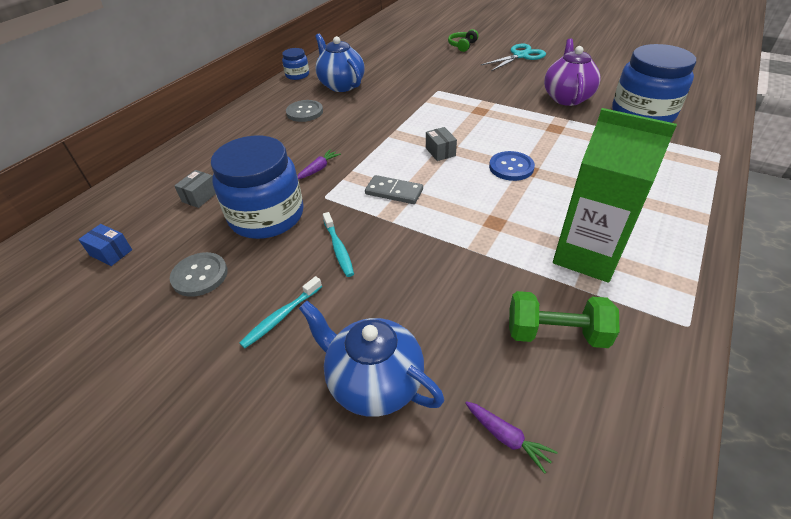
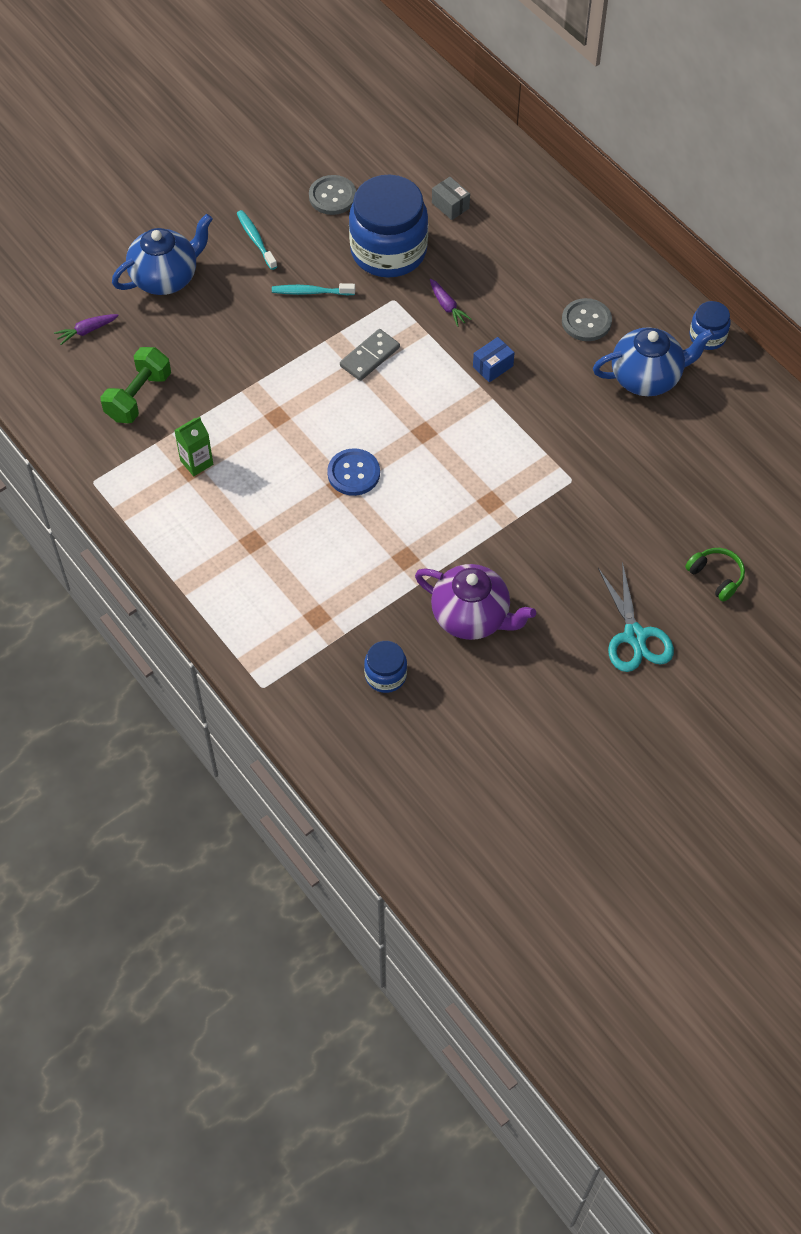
camera: 110 degrees right, 15 degrees up
(111, 253) = (397, 141): blue box -> blue box (493, 366)
(440, 152) = (420, 423): grey box -> none
(587, 255) = (196, 462): green carton -> green carton, size x0.46
(642, 113) = (385, 675): blue jar -> blue jar, size x0.47

